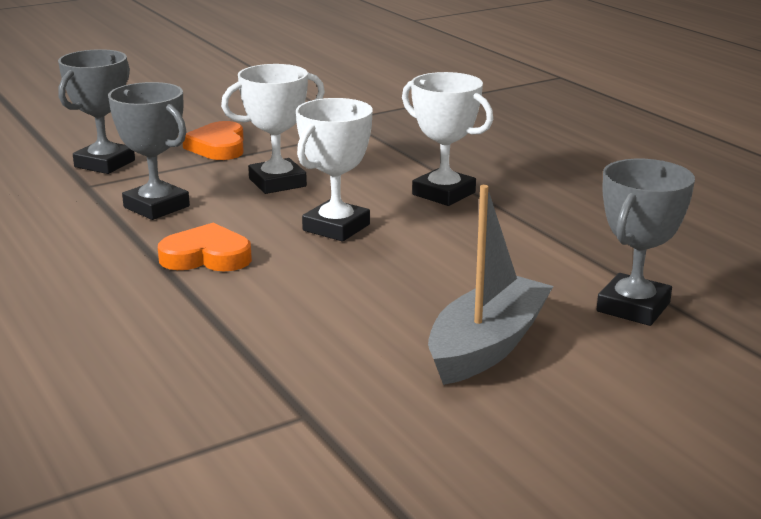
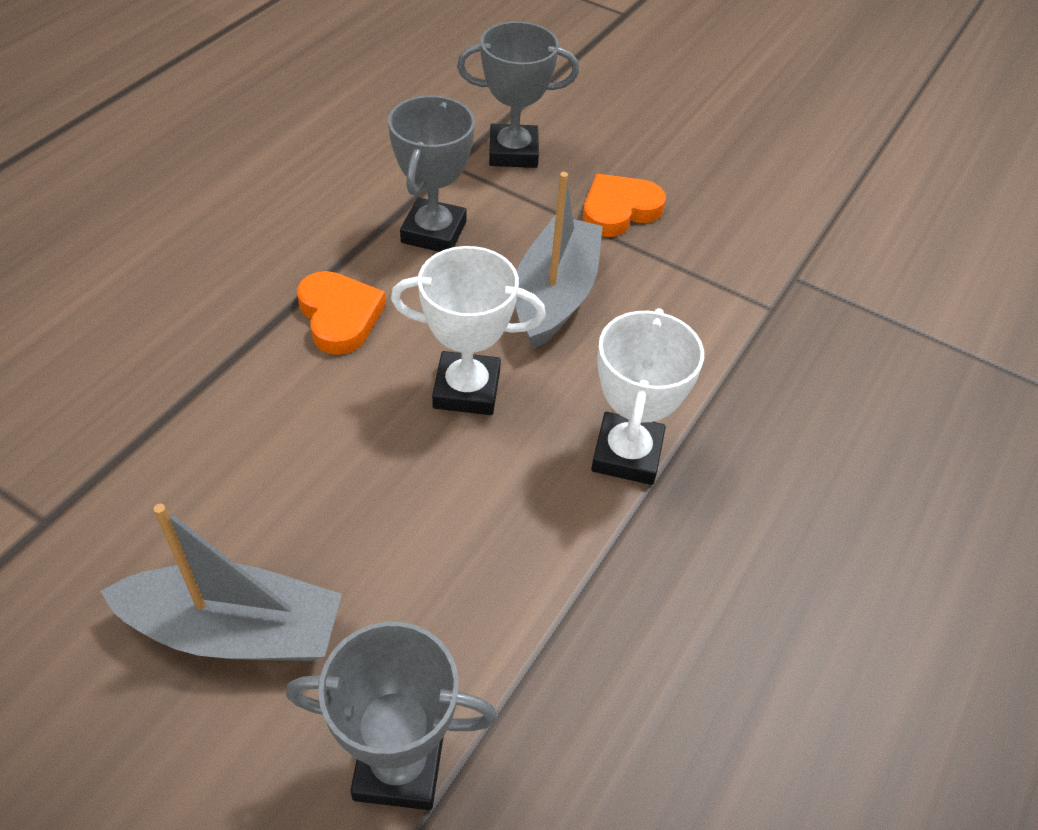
camera: 60 degrees right, 25 degrees up
(277, 183) = (555, 295): white trophy -> grey boat

